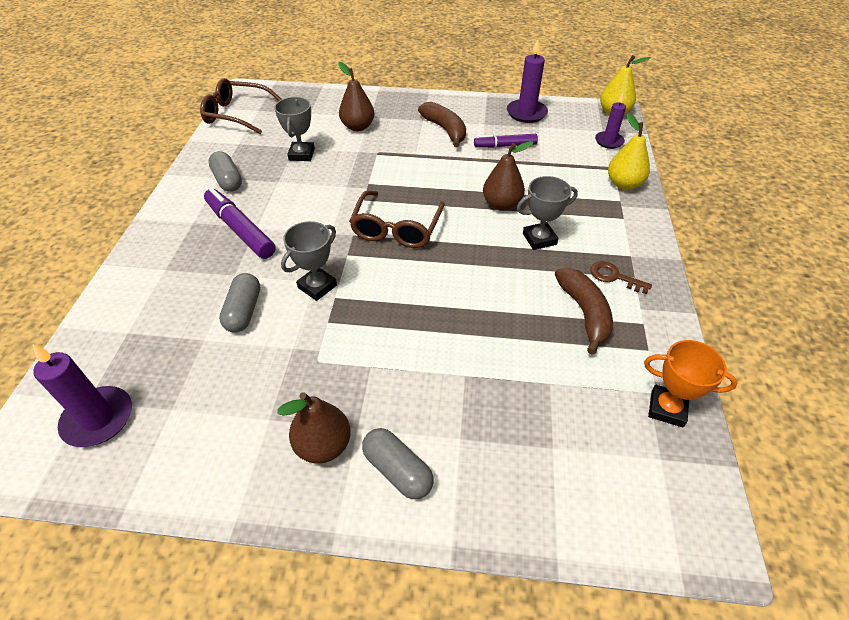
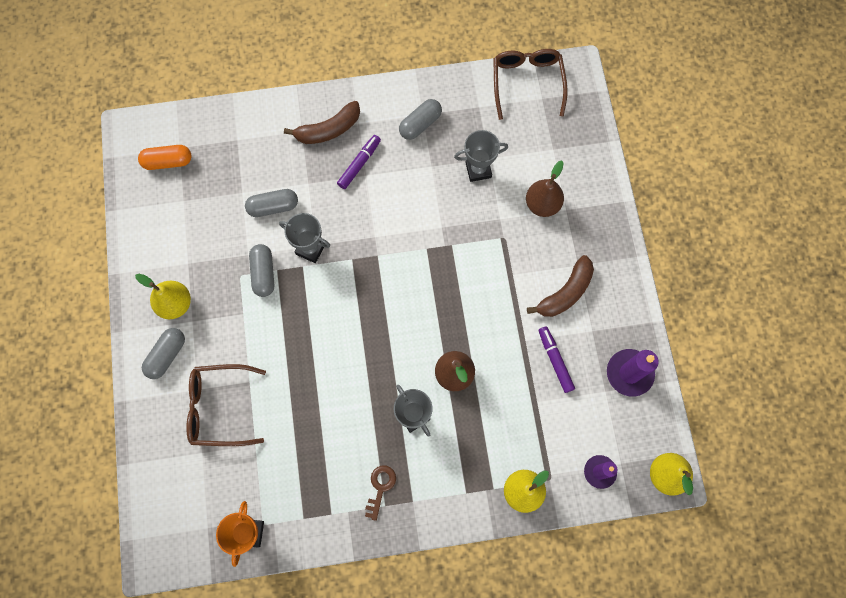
camera: 75 degrees right, 25 degrees up
(98, 419) = (168, 162): purple candle -> orange capsule
(240, 230) = (359, 164): purple marker -> purple marker, size x0.65
(323, 445) = (175, 304): brown pear -> yellow pear
(326, 335) = (264, 273): none -> grey capsule
(397, 228) = (395, 289): brown glasses -> brown glasses (220, 407)
(584, 313) = (331, 464): brown banana -> brown banana (328, 130)

